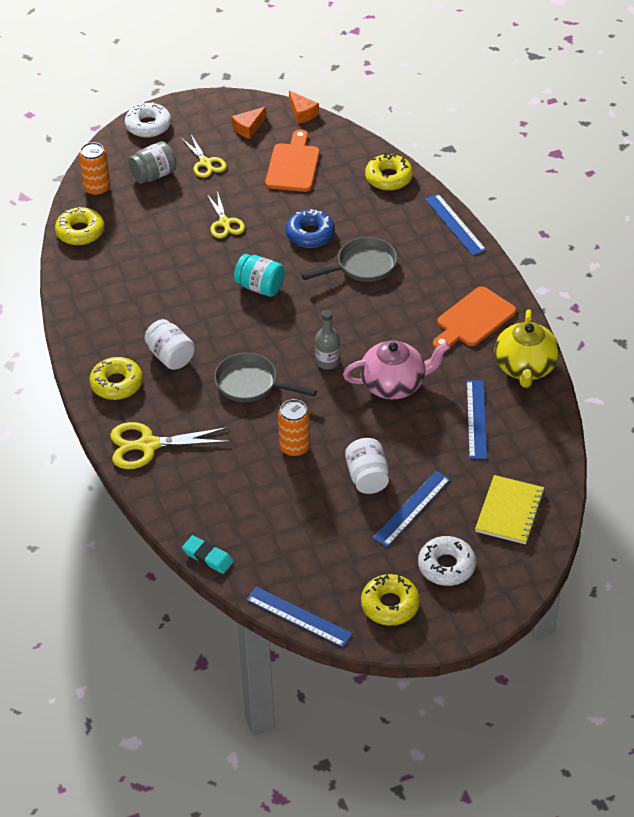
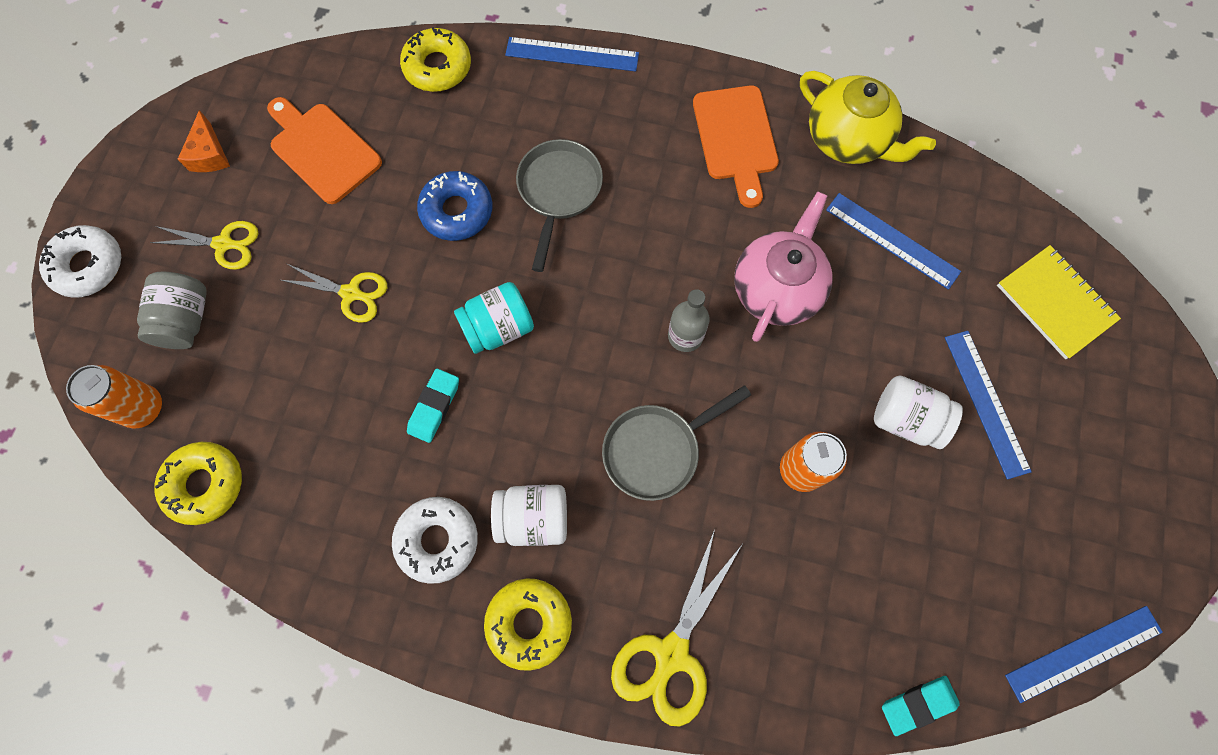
camera: 55 degrees left, 25 degrees up
(194, 288) = (434, 407): none -> turquoise eraser
(302, 113) = (242, 80): orange cheese -> none
(390, 605) = (1123, 530): yellow donut -> none
(446, 566) = (1098, 426): white donut -> white donut (437, 540)

